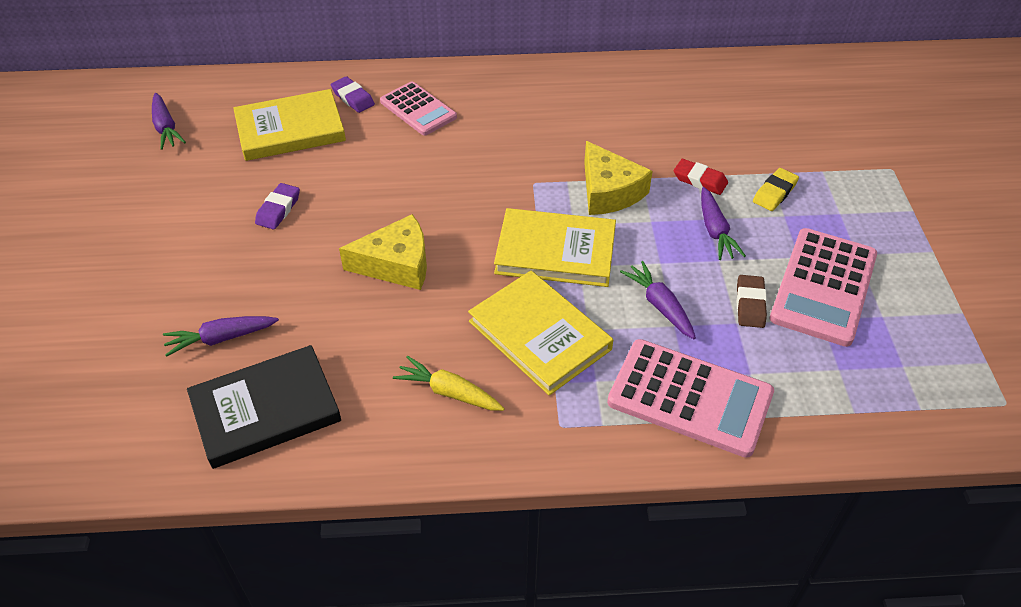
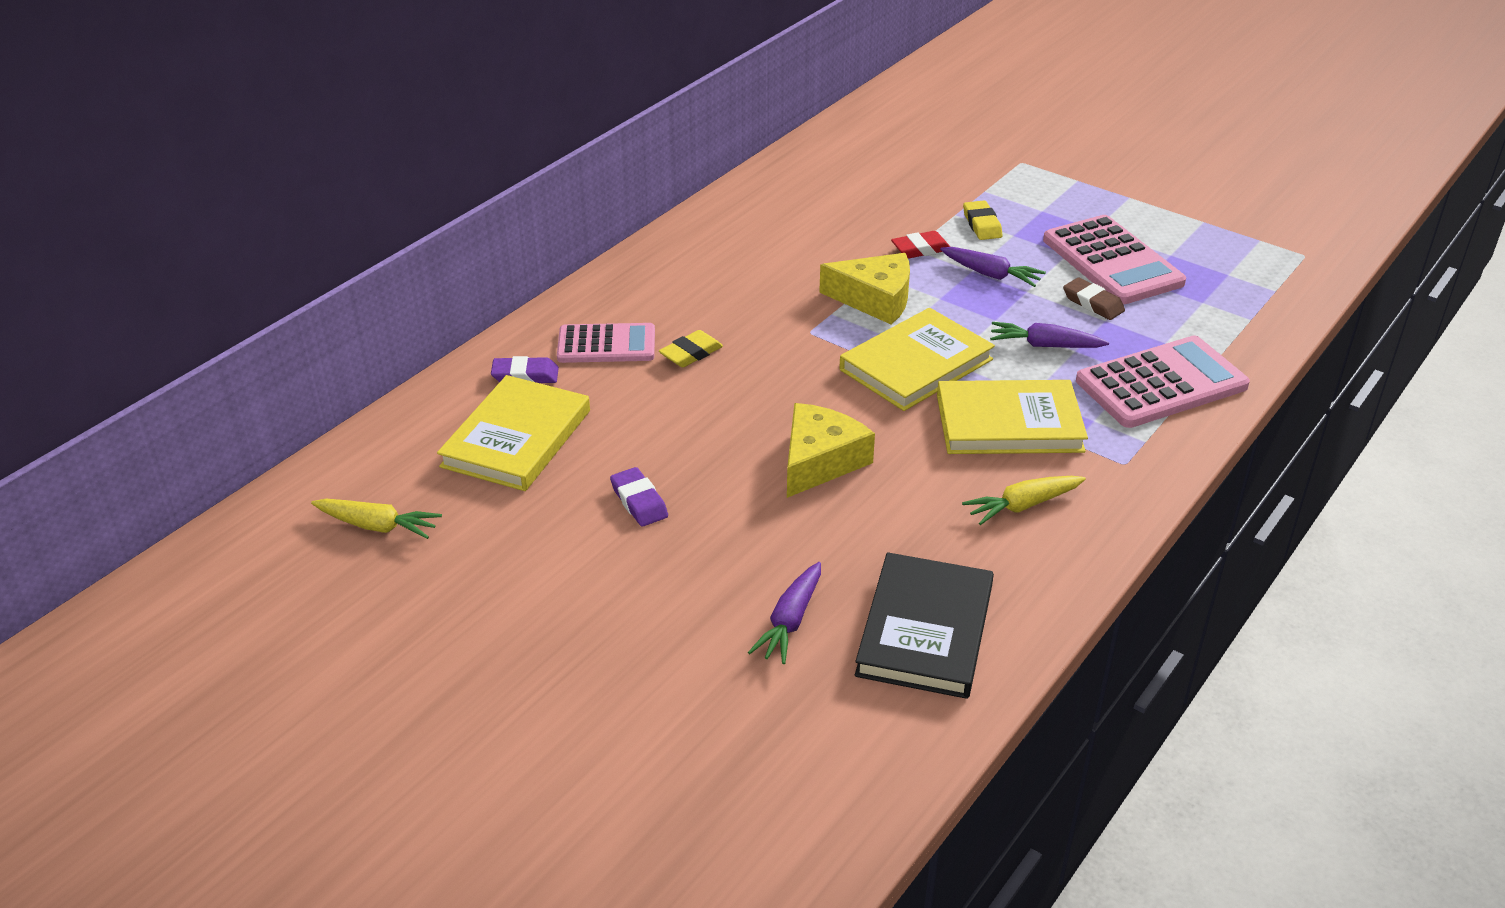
camera: 50 degrees left, 10 degrees down
(166, 128) = (377, 526): purple carrot -> yellow carrot
(449, 147) = (691, 353): none -> yellow eraser

